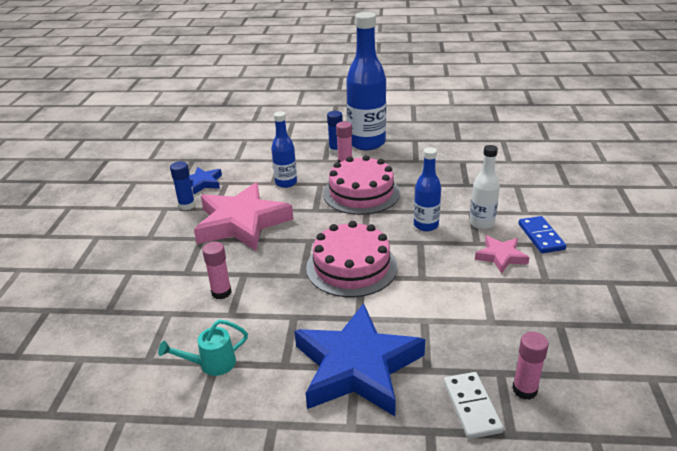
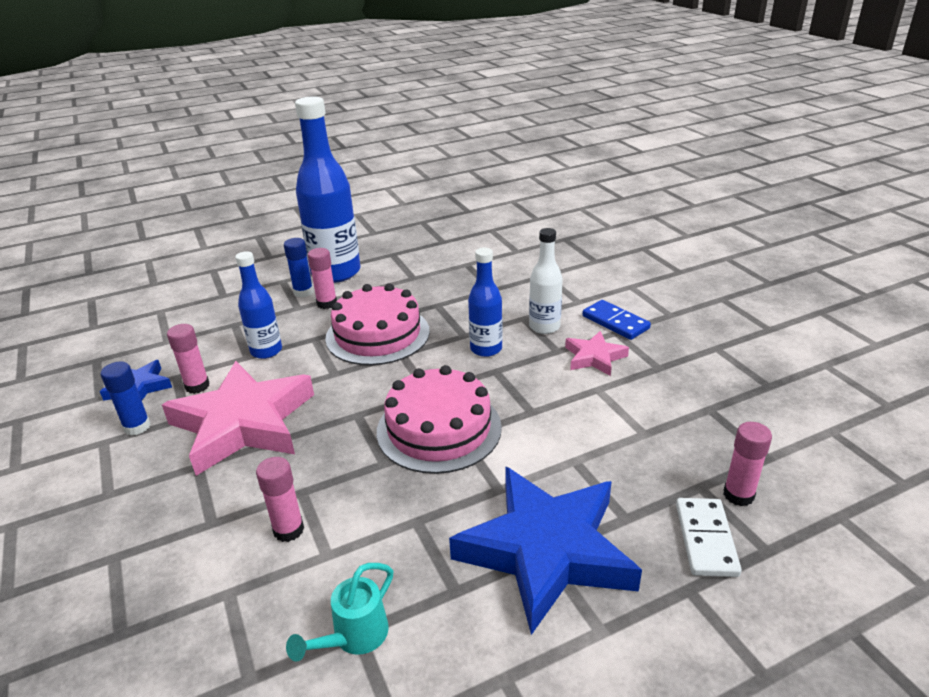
camera: 30 degrees left, 0 degrees up
(233, 192) = (197, 386): none -> pink glue stick
(471, 407) = (705, 539): white domino -> white domino turned 45 degrees clockwise

